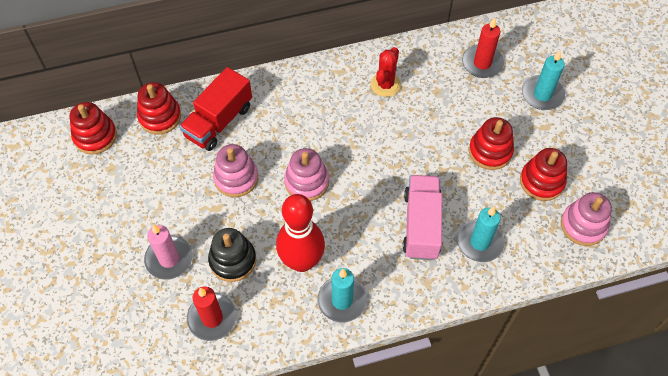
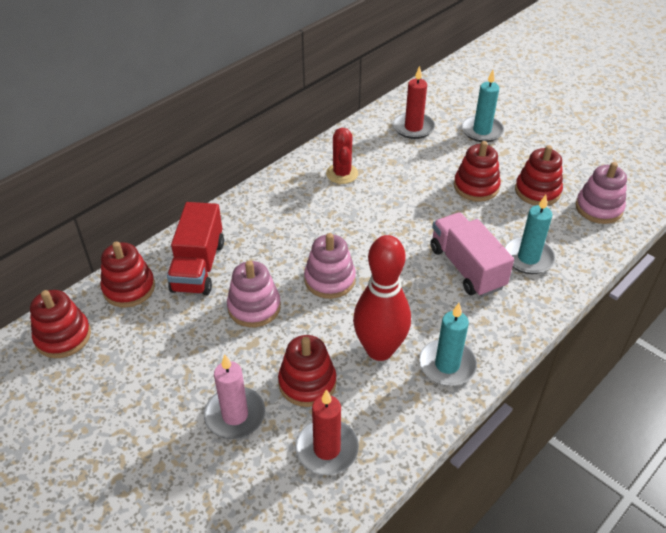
camera: 30 degrees left, 15 degrees down
(233, 260) = (307, 383): black stacking toy -> red stacking toy

